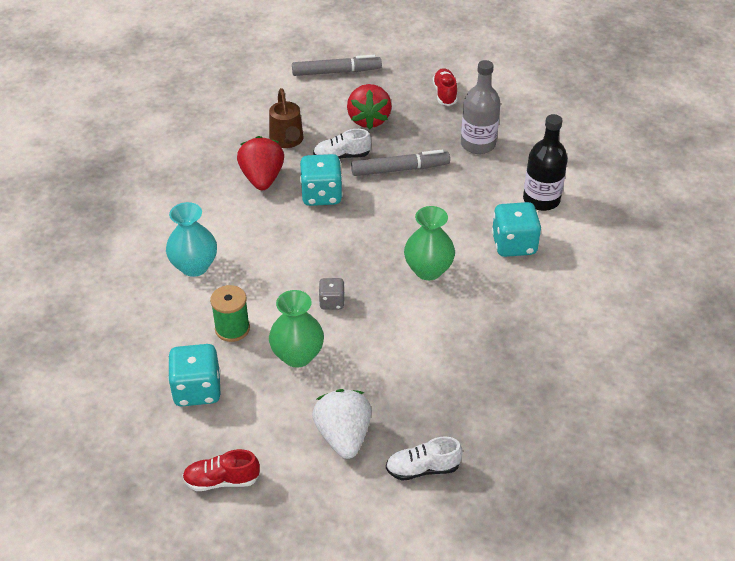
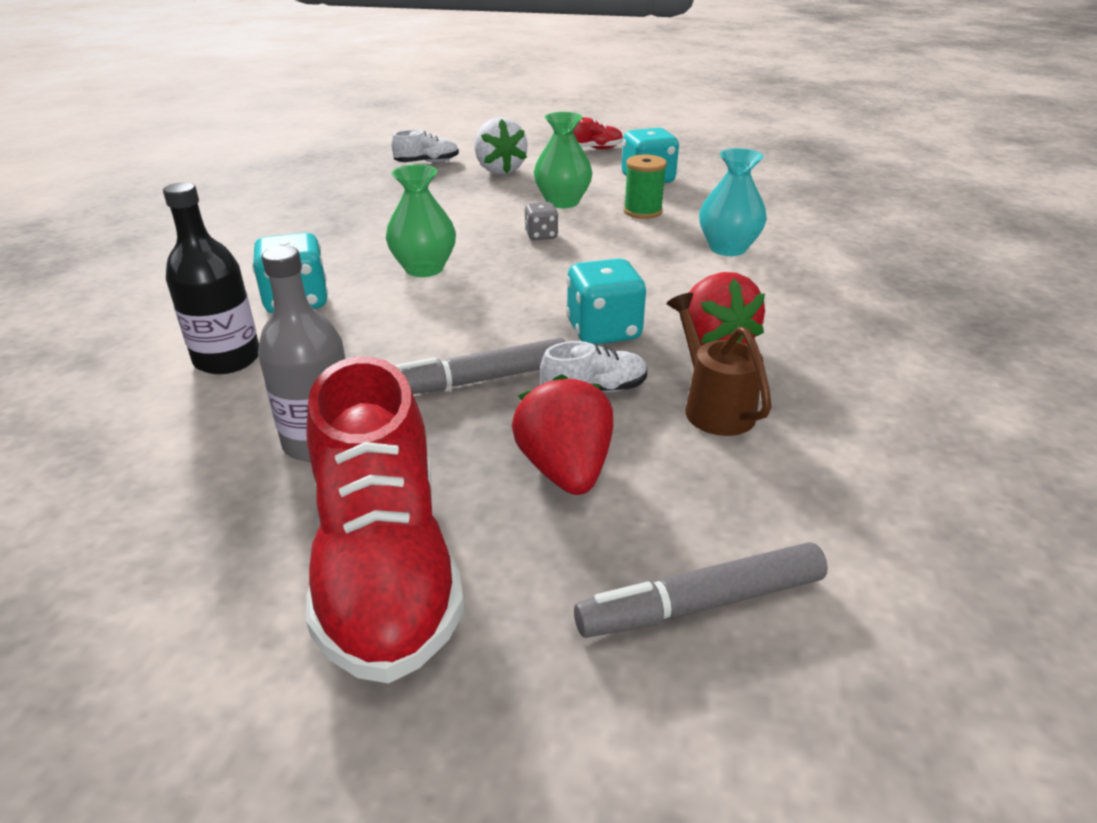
camera: 170 degrees right, 10 degrees down
(445, 94) = (384, 565): red shoe -> red shoe, size x2.23

